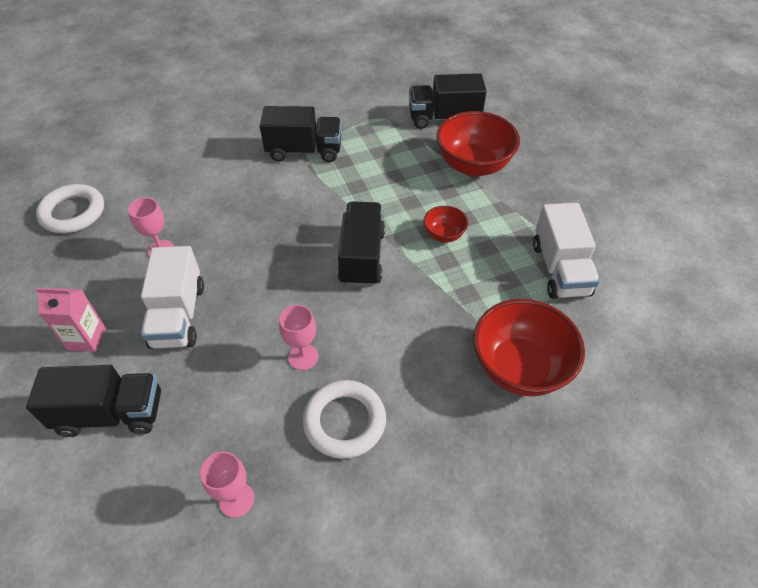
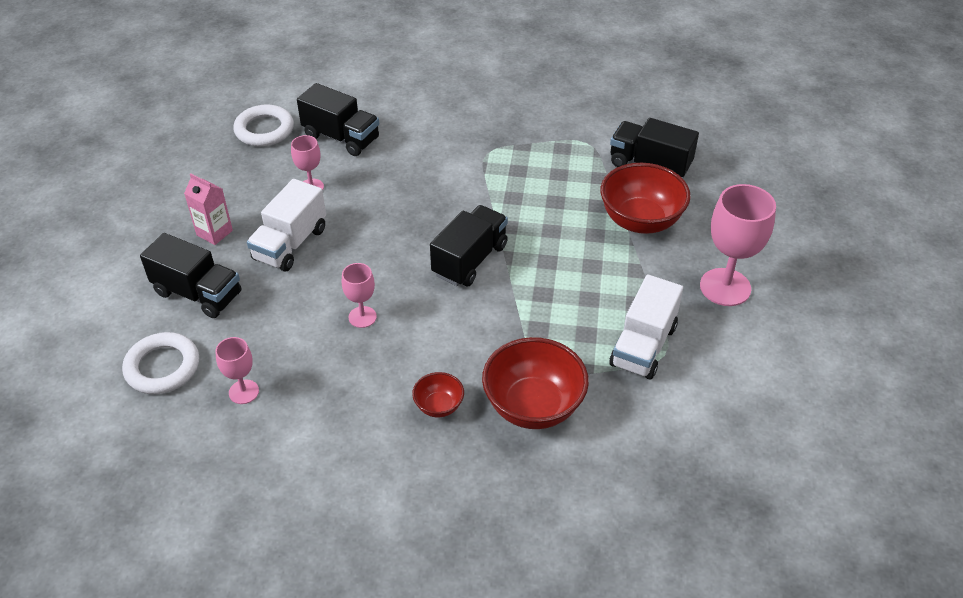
camera: 30 degrees right, 5 degrees down
(304, 151) = (490, 148): black truck -> black truck (341, 137)
(344, 421) = (358, 378): white ring -> white ring (162, 367)
(444, 235) = (558, 271): red bowl -> red bowl (439, 406)
(577, 193) = (725, 287): none -> pink goblet

